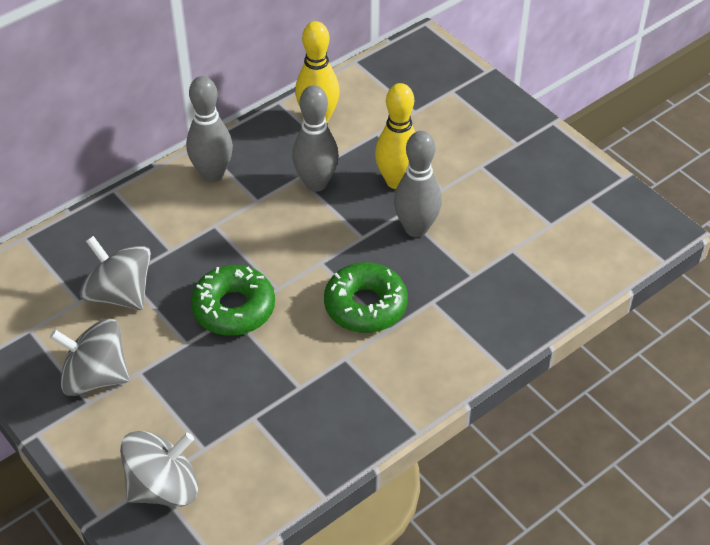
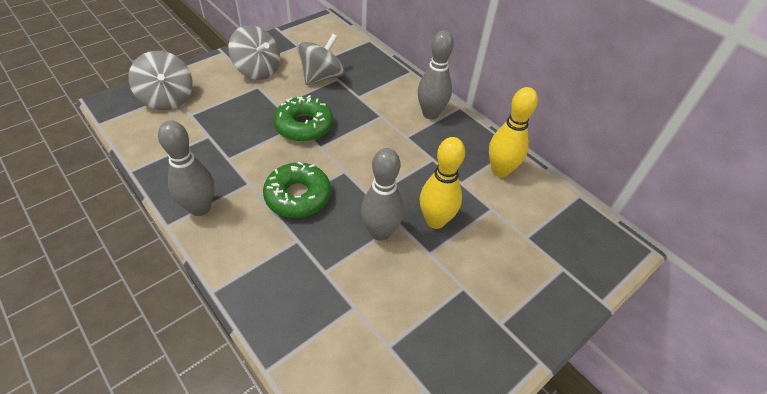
camera: 85 degrees right, 0 degrees up
(95, 377) = (257, 70): grey spinning top -> grey spinning top turned 120 degrees clockwise
(316, 183) = (427, 169): grey bowling pin -> grey bowling pin (200, 208)

